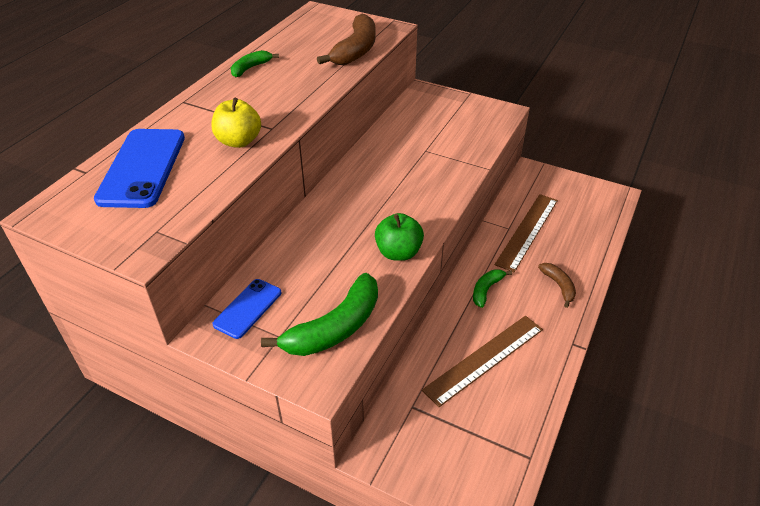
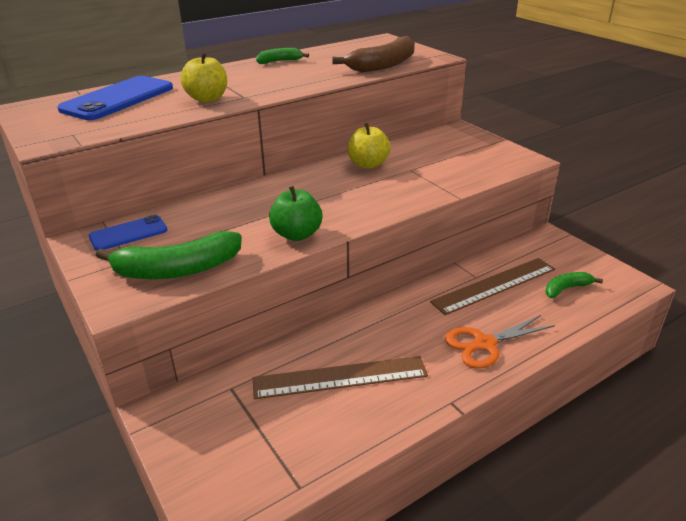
camera: 30 degrees right, 10 degrees down
(386, 155) = (368, 164): none -> yellow apple
(486, 290) = (400, 320): green banana -> green banana (566, 289)
(559, 286) = (485, 344): brown banana -> orange scissors

